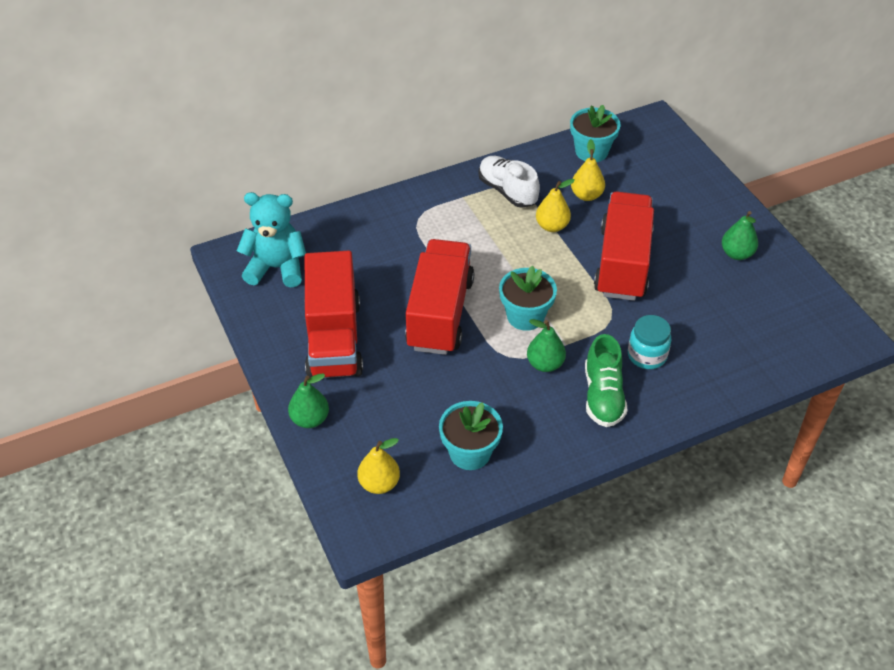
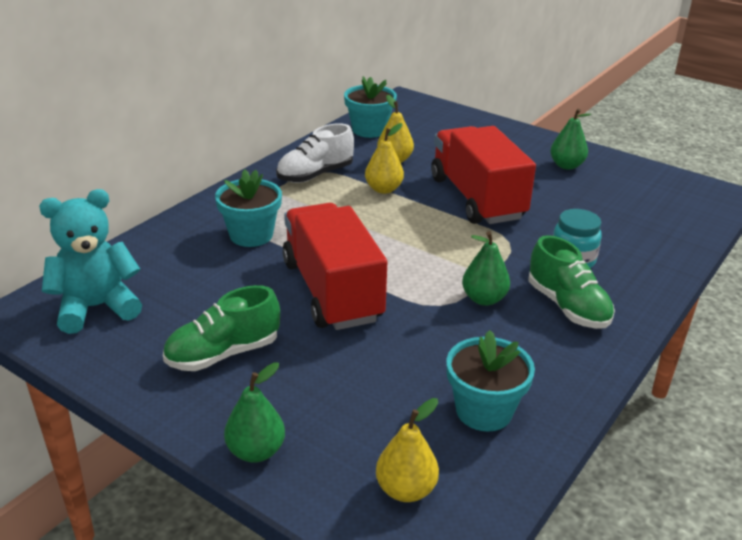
camera: 30 degrees left, 15 degrees down
(334, 339) = (223, 354): red truck -> green shoe
(507, 191) = (315, 175): white shoe -> white shoe turned 60 degrees counterclockwise
(525, 316) = (425, 265): turquoise flower pot -> turquoise flower pot (251, 235)

